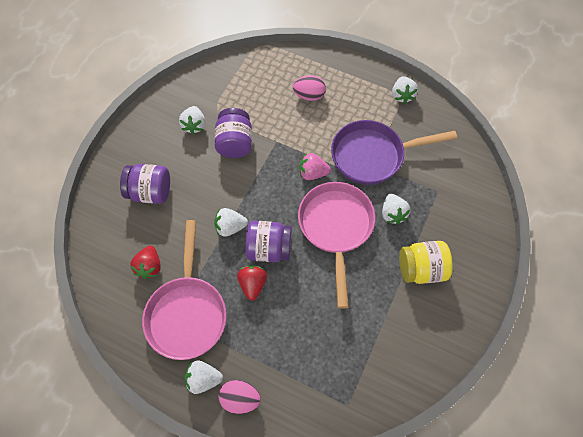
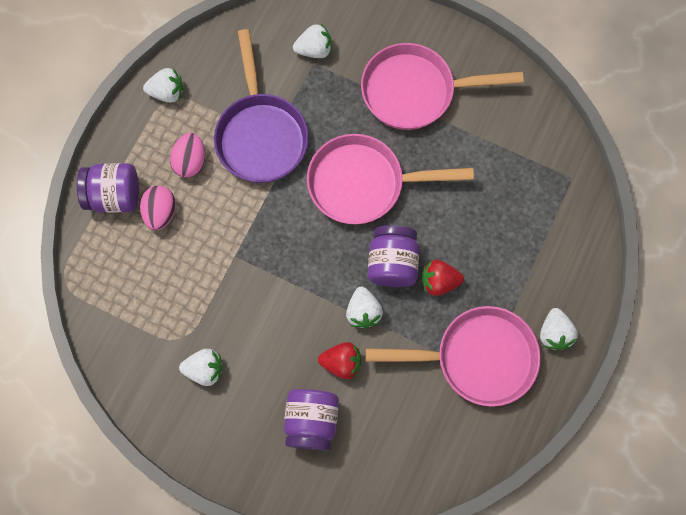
camera: 90 degrees left, 10 degrees up
(149, 267) = (419, 411): red strawberry -> red strawberry (341, 362)
(235, 143) = (236, 311): purple jar -> purple jar (115, 196)
(240, 399) = (573, 291): pink egg -> pink egg (190, 162)
(312, 173) = (285, 210): pink strawberry -> none
(392, 214) = (344, 117): white strawberry -> white strawberry (314, 50)
(421, 269) = (415, 91): yellow jar -> pink pan

